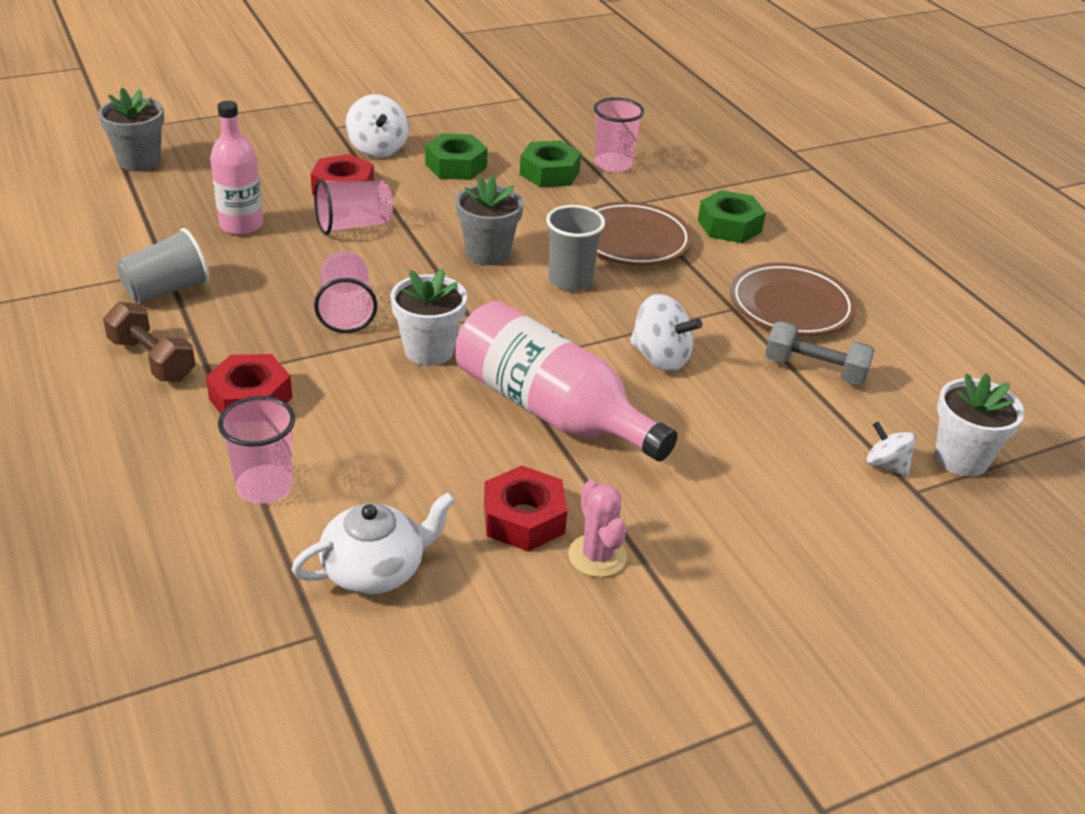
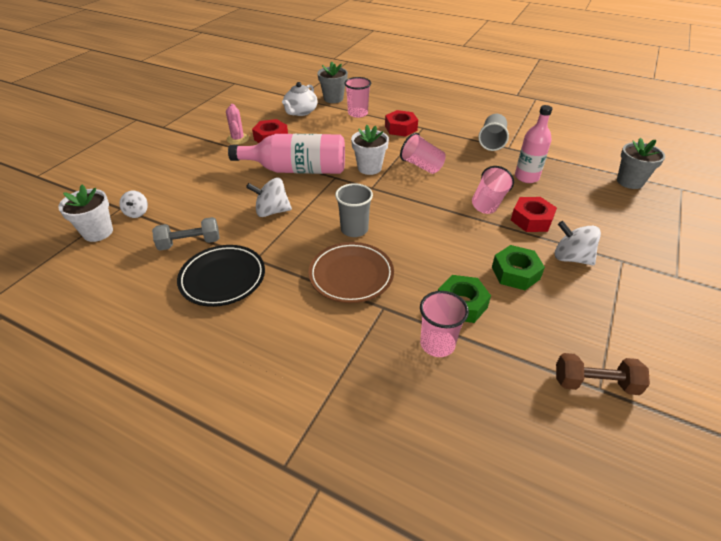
camera: 145 degrees right, 5 degrees up
(152, 360) = (449, 123): brown dumbbell -> brown dumbbell (595, 383)
(488, 253) = (411, 222): grey flower pot -> grey flower pot (333, 98)
(597, 556) = (238, 139): pink cactus -> pink cactus turned 45 degrees clockwise
(729, 226) = (303, 328): green nut -> none
(790, 306) = (223, 278): brown plate -> black plate
(886, 465) = (137, 213): white spinning top -> white spinning top turned 75 degrees clockwise

